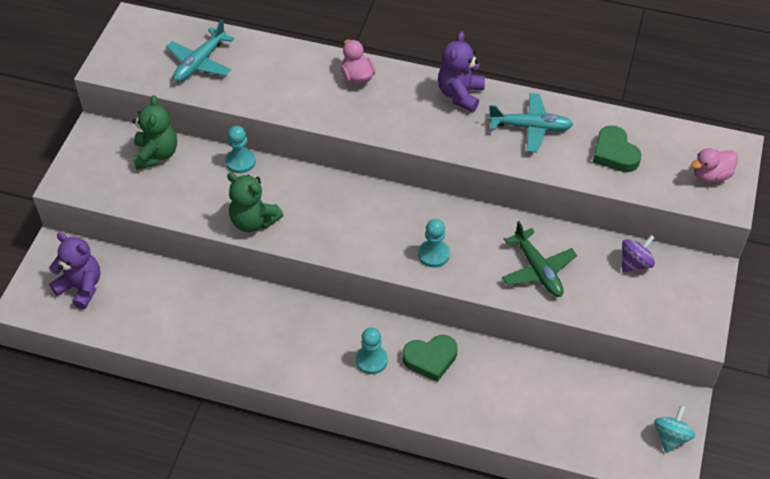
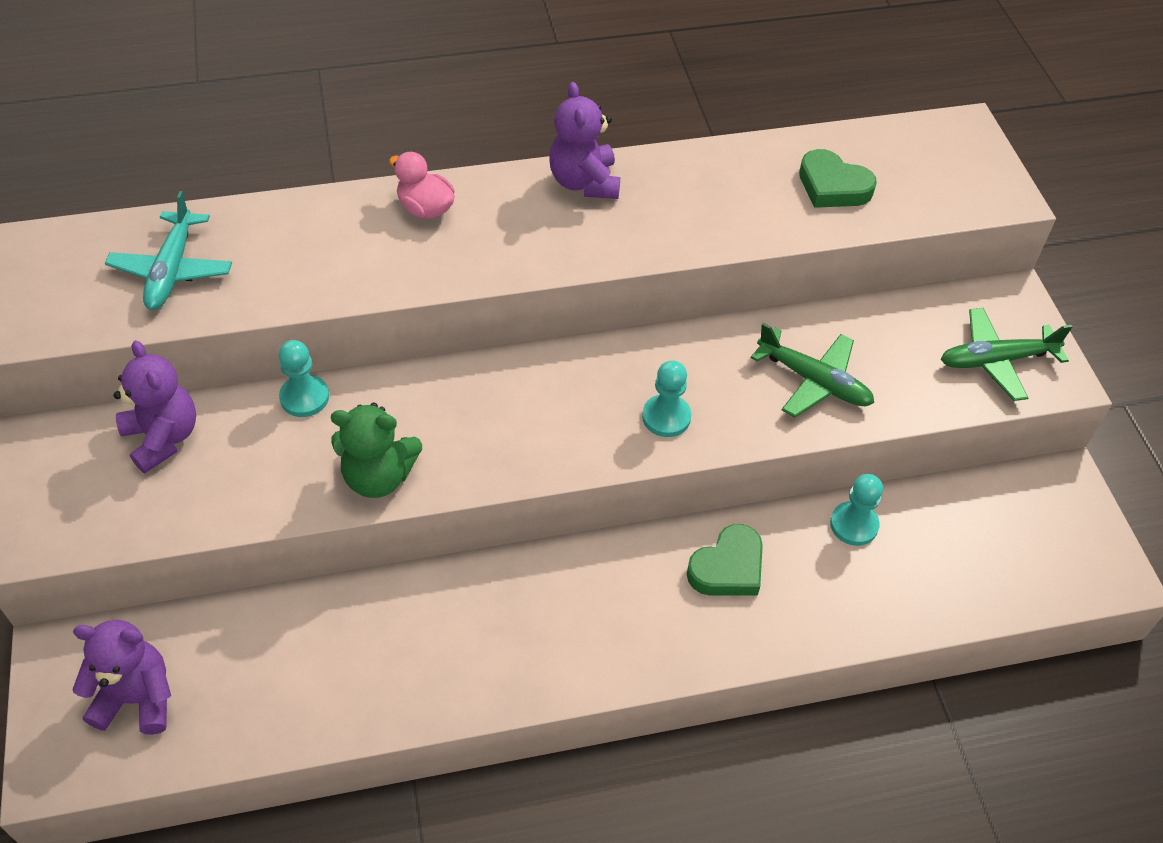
camera: 30 degrees left, 0 degrees up
(156, 154) = (163, 438): green teddy bear -> purple teddy bear
(371, 360) = (650, 607): turquoise pawn -> turquoise pawn (854, 525)
(530, 127) = (706, 192): turquoise plane -> none
(635, 263) = (923, 323): purple spinning top -> none
(665, 305) = (996, 360): none -> green plane
(671, 437) = (1086, 531): turquoise spinning top -> none
(711, 175) = (964, 171): pink duck -> none

